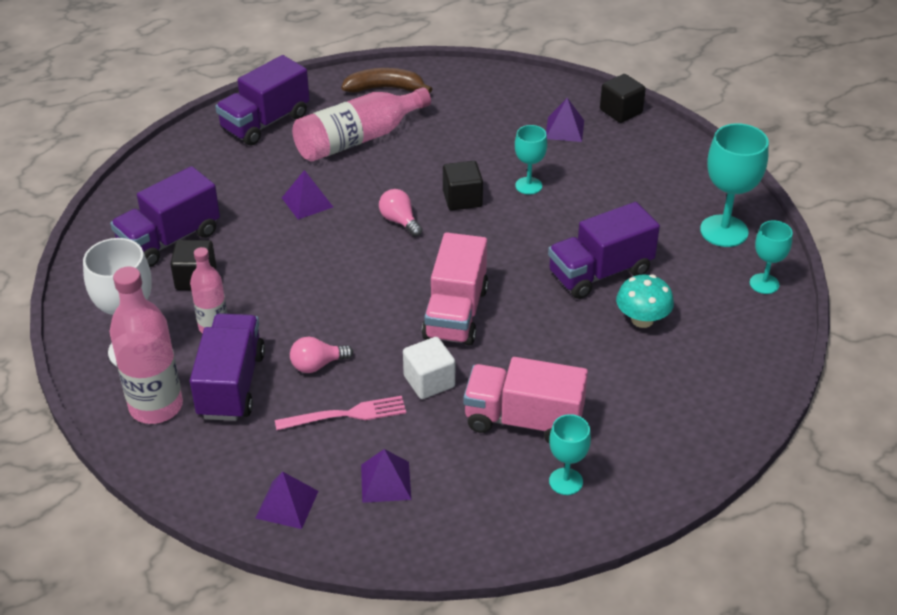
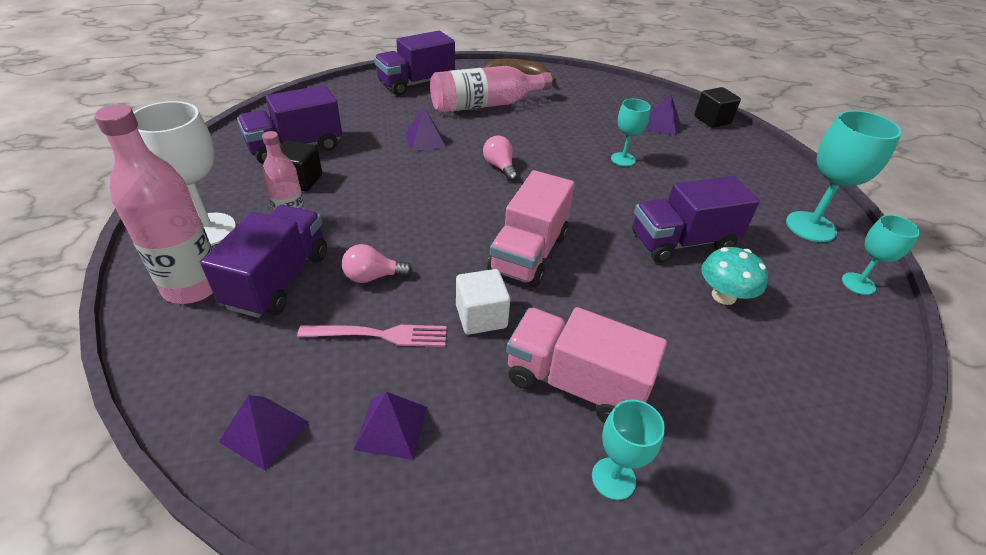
camera: 10 degrees right, 0 degrees up
(462, 199) = (561, 159): black cube -> none

